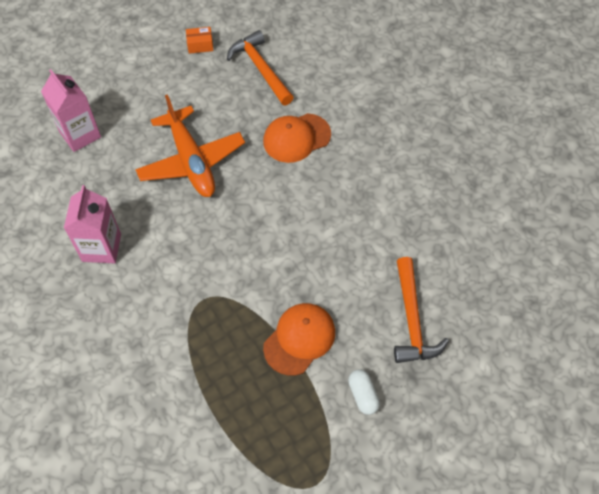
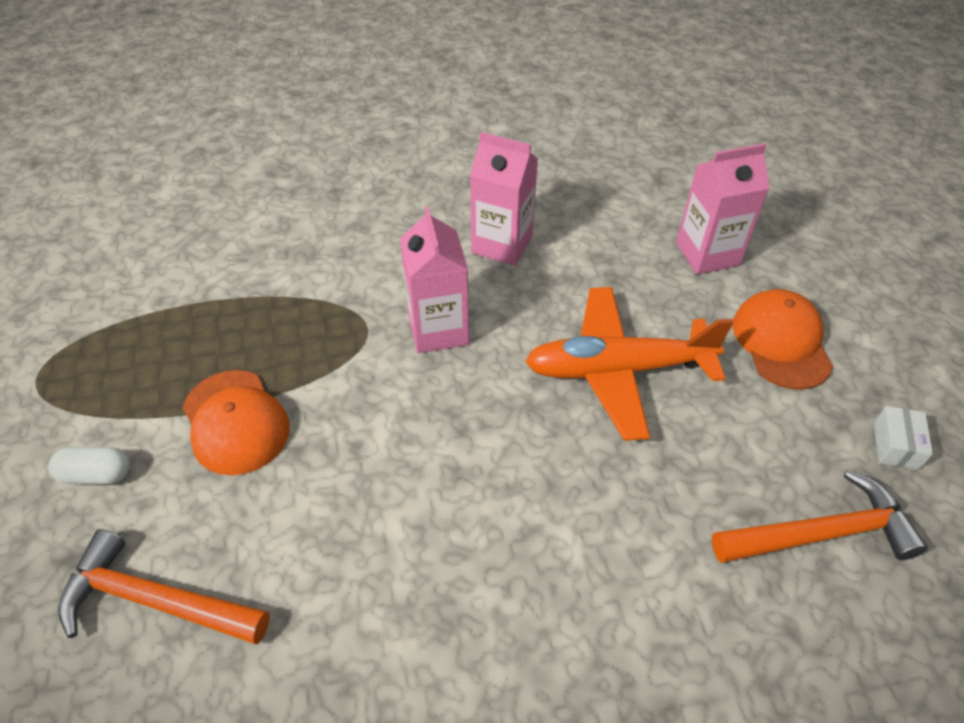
camera: 110 degrees right, 10 degrees down
(191, 258) = (438, 330): none -> pink carton
(200, 45) = (895, 446): orange box -> white box
(296, 138) = (623, 543): orange cap -> orange cap (781, 342)

